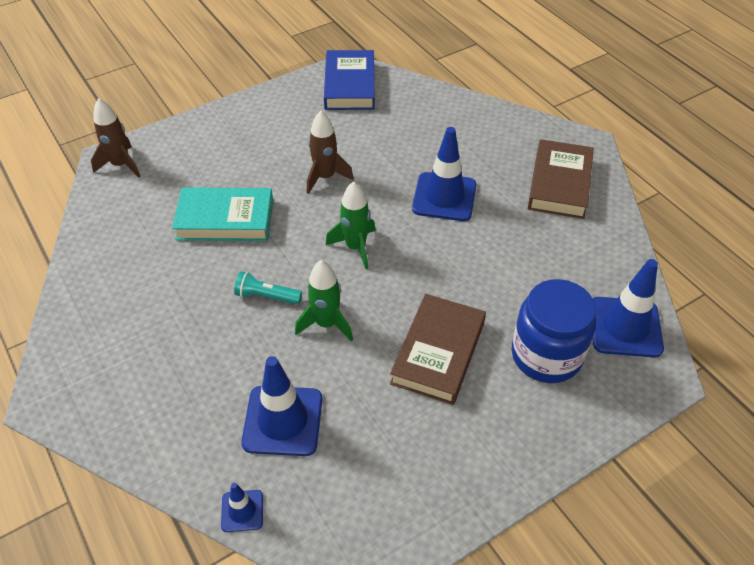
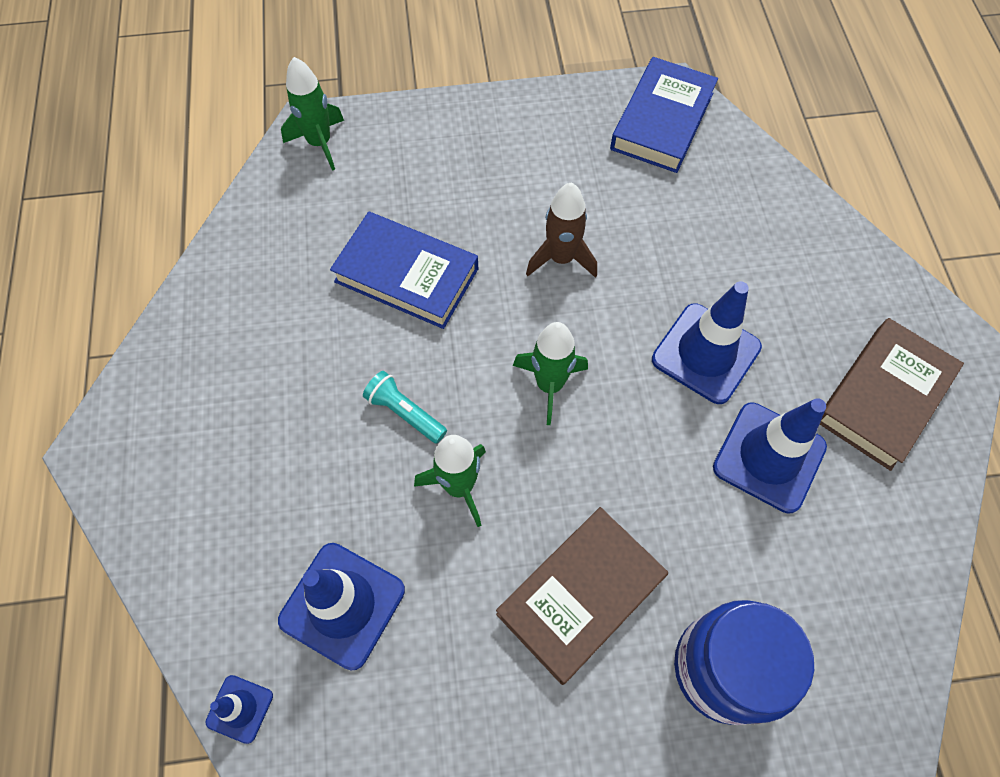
camera: 25 degrees right, 15 degrees up
(121, 165) = (320, 143): brown rocket -> green rocket
(225, 219) = (406, 275): turquoise book -> blue book
(625, 327) = (860, 675): blue traffic cone -> blue traffic cone (769, 457)

